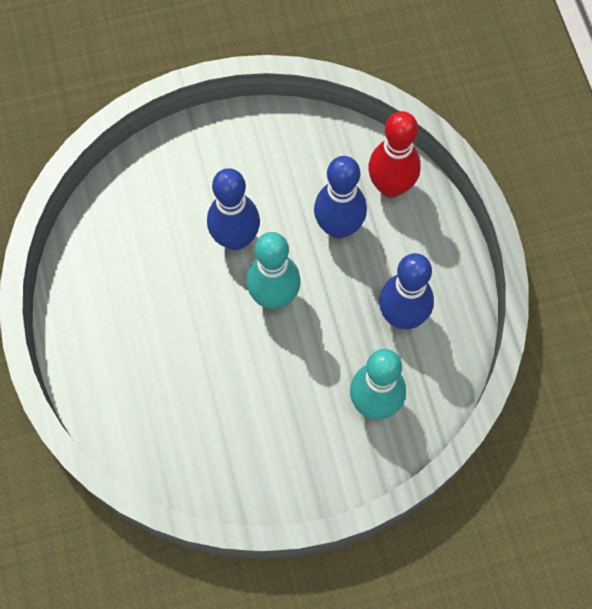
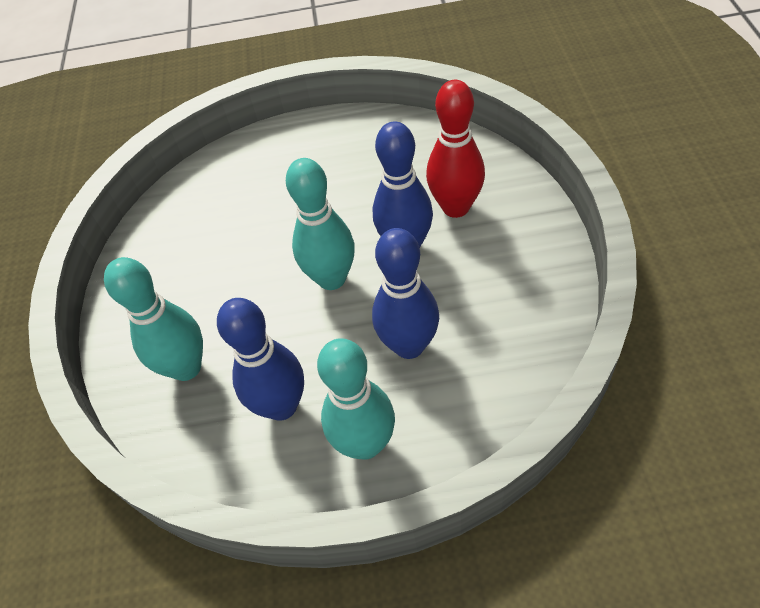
camera: 105 degrees right, 15 degrees down
(390, 186) = (461, 409): red bowling pin -> red bowling pin (455, 207)
(426, 250) = (365, 443): none -> turquoise bowling pin

